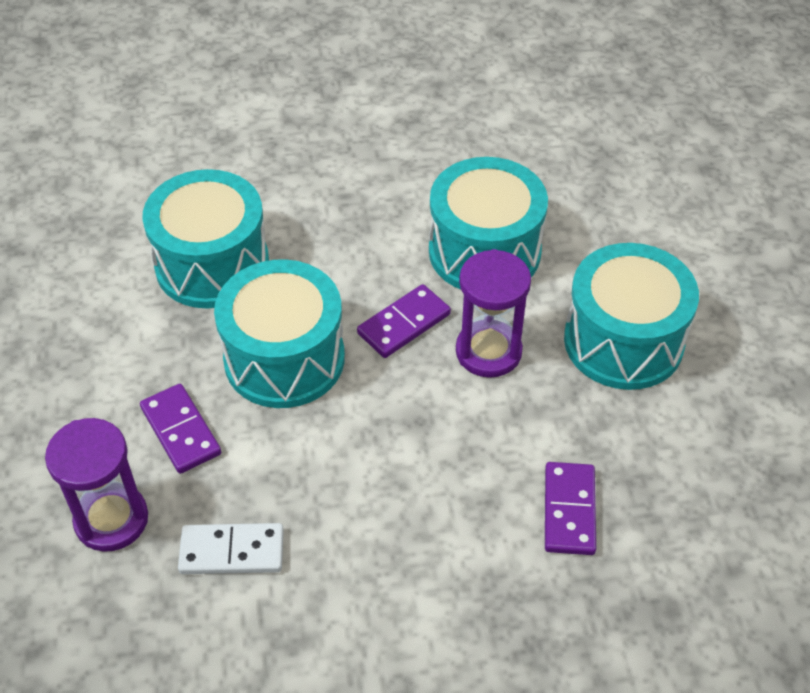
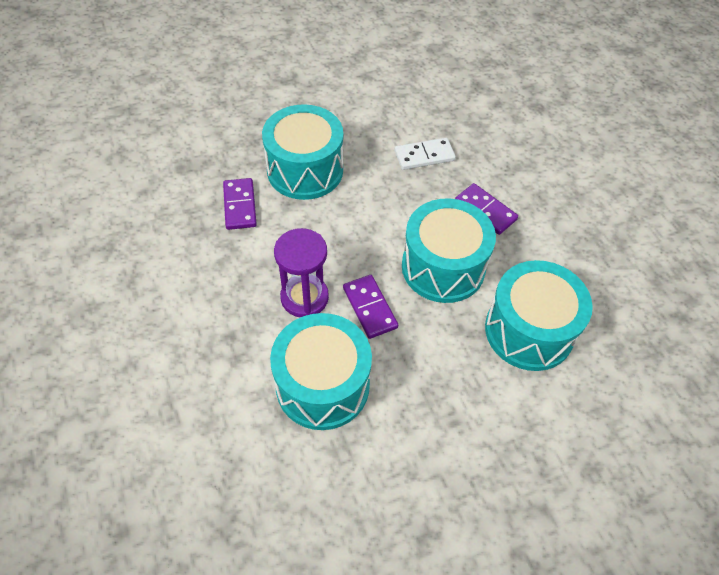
camera: 165 degrees right, 5 degrees up
(111, 519) = (496, 160): purple hourglass -> none
(404, 324) = (369, 308): purple domino -> purple domino turned 60 degrees counterclockwise
(623, 341) = (206, 324): turquoise drum -> turquoise drum (305, 170)

